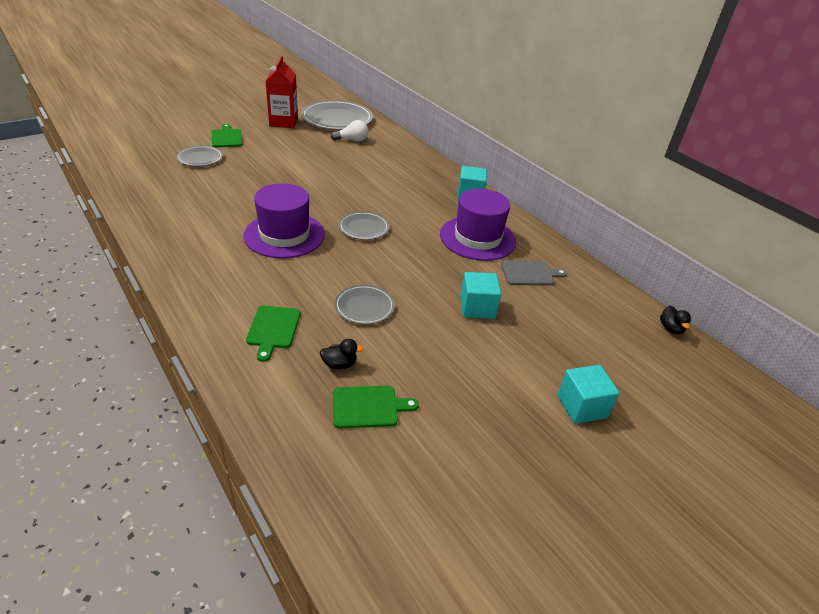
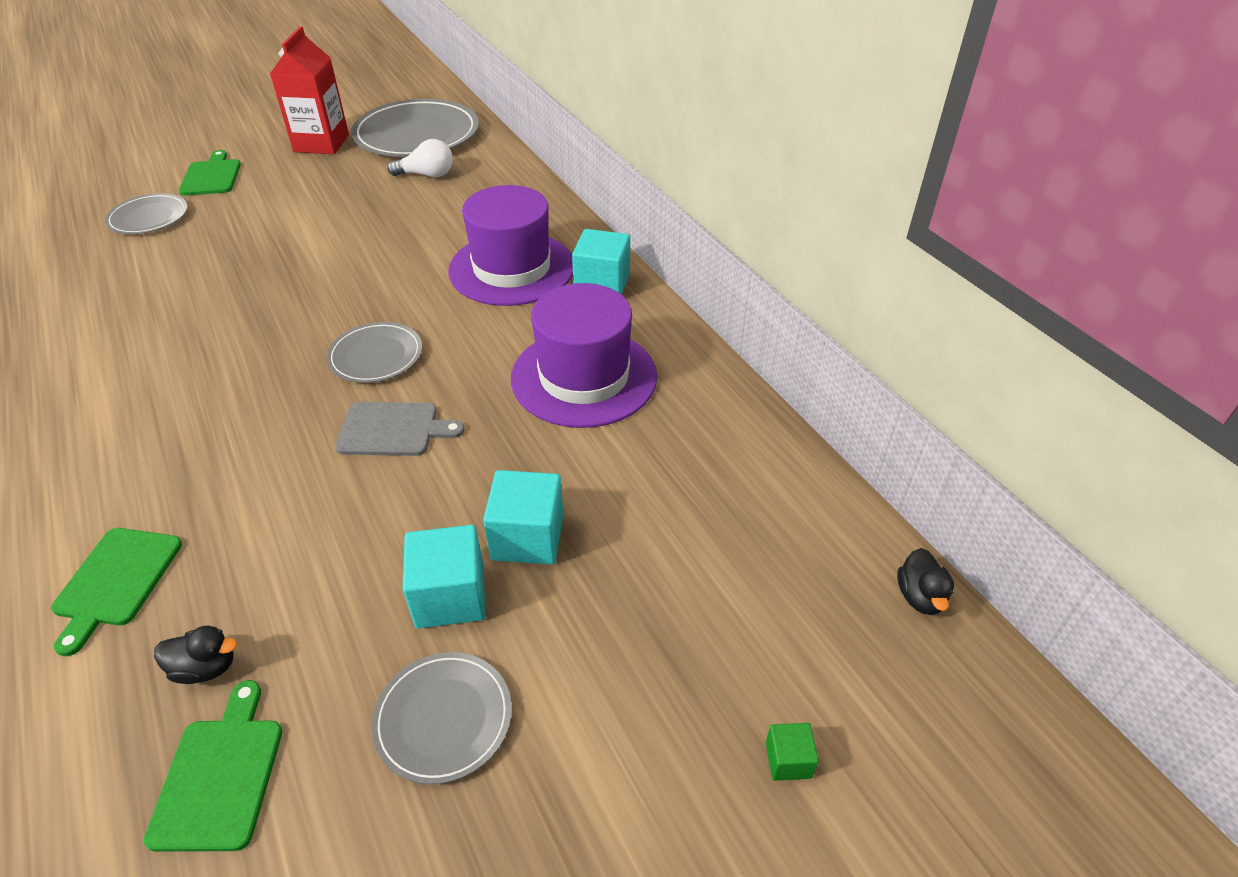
camera: 10 degrees right, 5 degrees up
(284, 235) = (226, 372): purple hat -> purple hat (512, 268)
(364, 307) = (308, 532): grey plate -> grey plate (443, 718)
(368, 407) = (220, 776): green cutting board -> green cutting board turned 90 degrees counterclockwise
(529, 273) = (660, 458): grey cutting board -> grey cutting board (393, 429)
(581, 406) = (665, 794): turquoise cube -> turquoise cube (450, 596)
(632, 392) = (788, 760): none -> green cube

